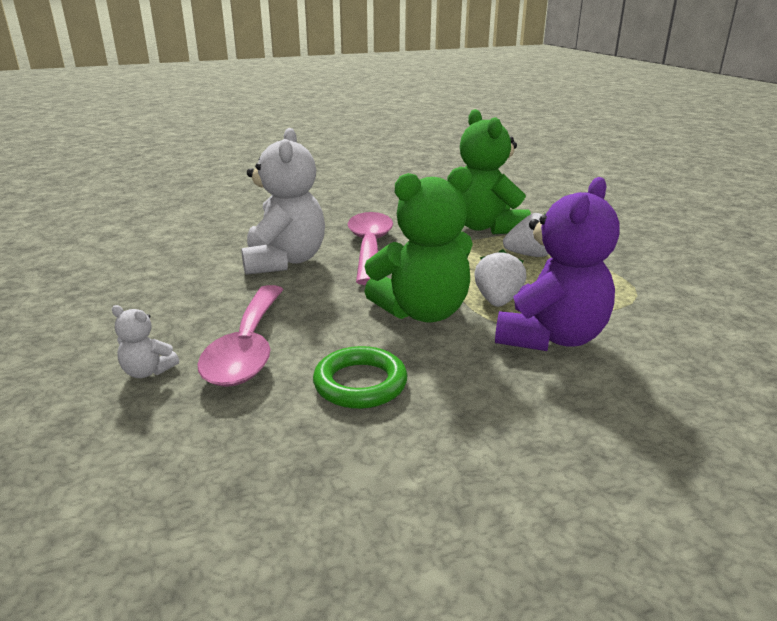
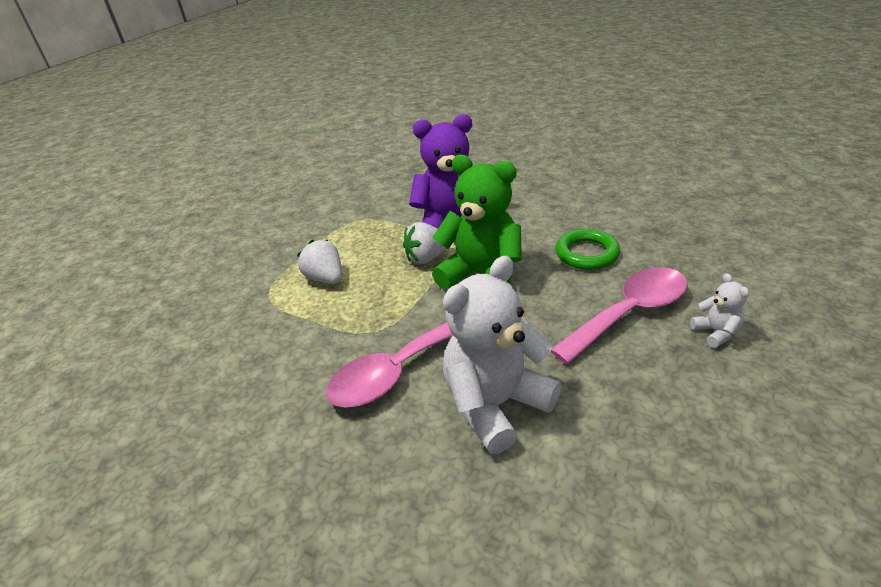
camera: 125 degrees left, 10 degrees up
(486, 227) = (272, 328): green teddy bear -> none

